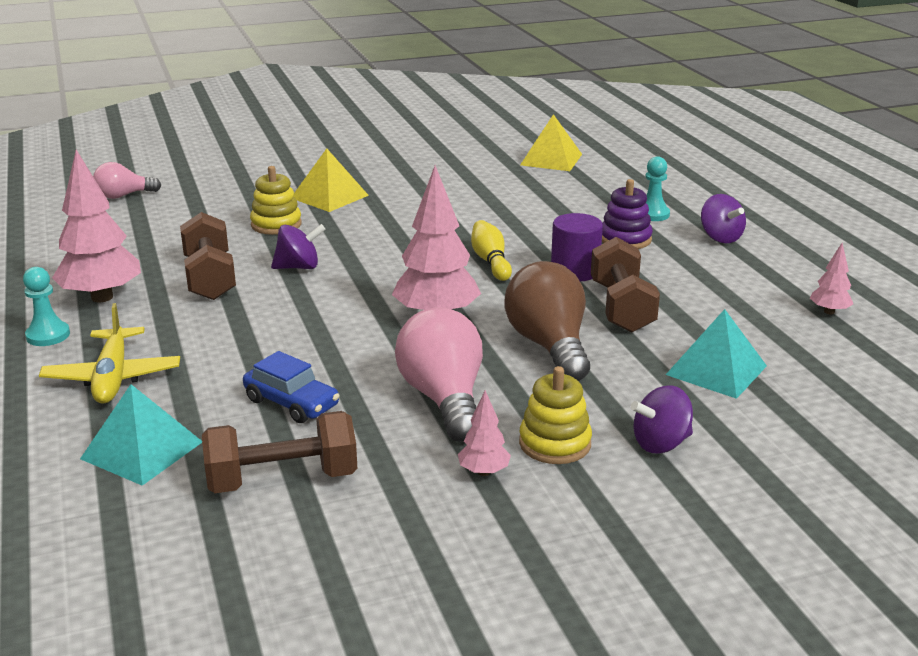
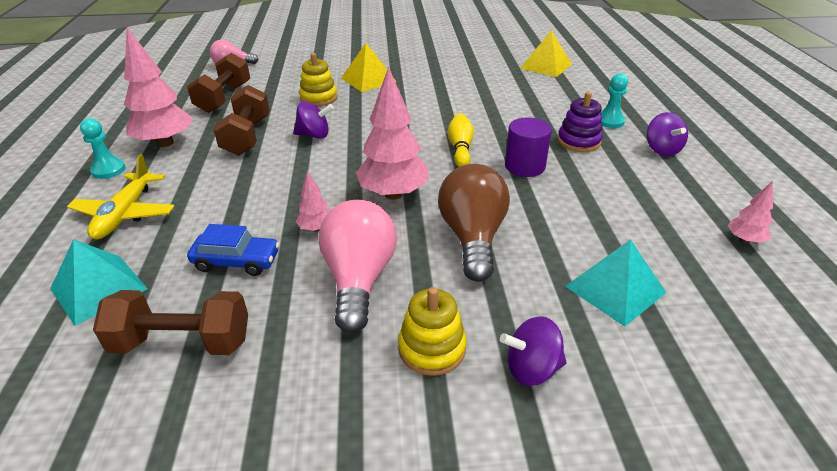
camera: 15 degrees right, 10 degrees up
(291, 403) = (237, 261): blue car -> blue car turned 45 degrees counterclockwise
(483, 472) = (353, 370): pink tree -> pink tree (316, 228)
(621, 307) = (551, 207): brown dumbbell -> brown dumbbell (224, 98)

